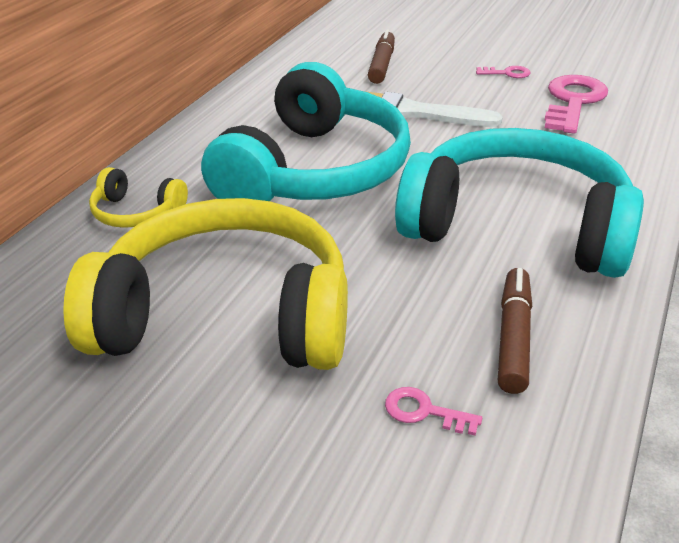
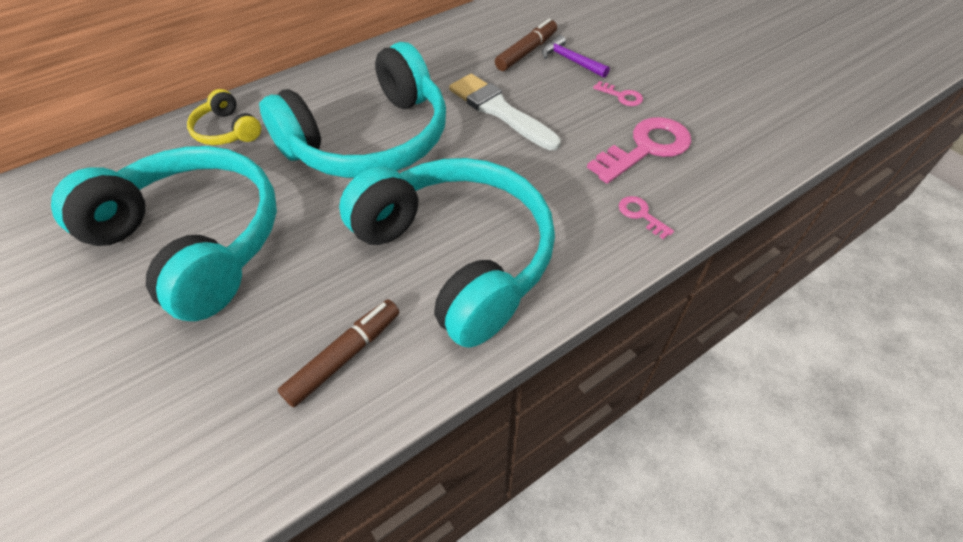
camera: 30 degrees right, 15 degrees up
(226, 316) = (193, 242): yellow headphones -> turquoise headphones
(424, 411) = (224, 384): pink key -> pink key (641, 215)
(431, 60) = (571, 60): none -> purple hammer

